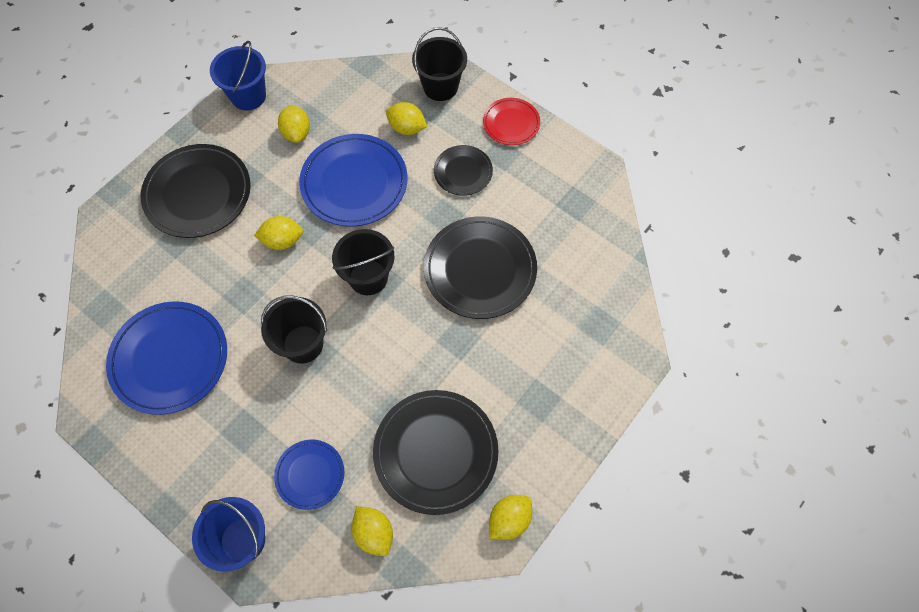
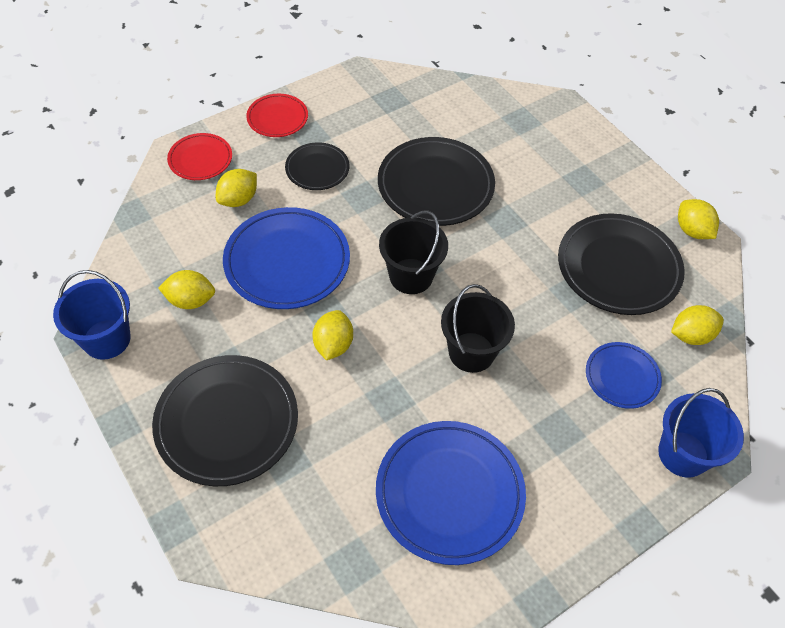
camera: 75 degrees left, 10 degrees down
(440, 87) = (200, 159): black bucket -> red plate

